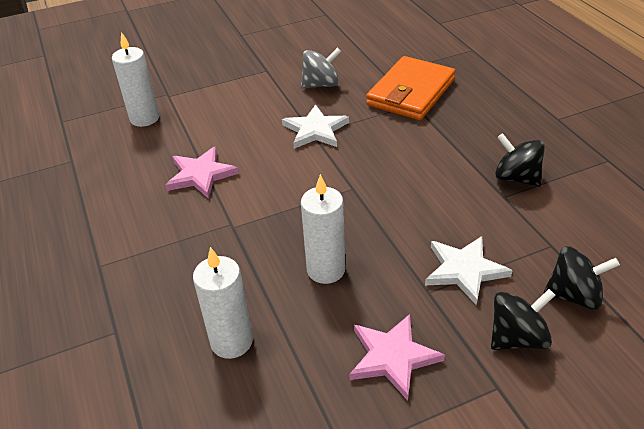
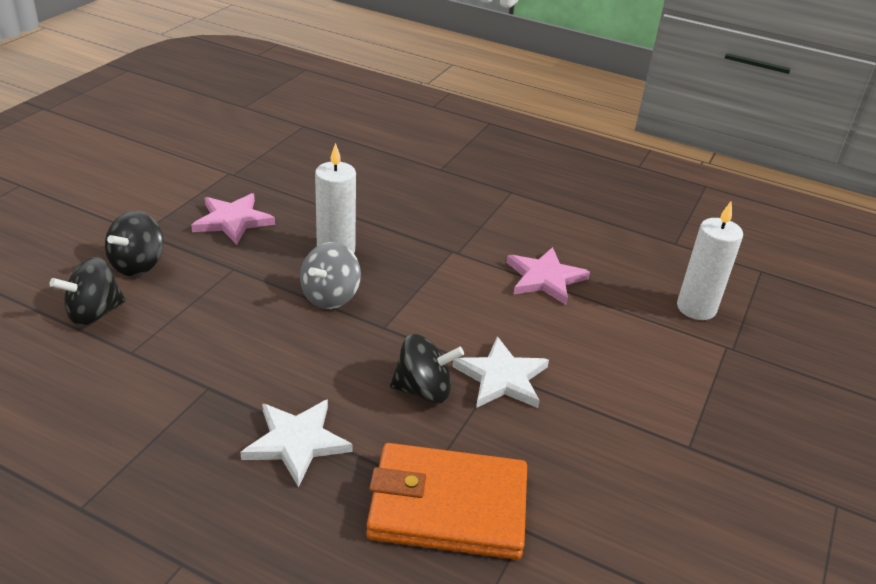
camera: 135 degrees right, 5 degrees down
(231, 341) = (357, 190): white candle -> none
(321, 84) = (585, 456): grey spinning top -> grey spinning top (330, 296)
(410, 92) = (447, 506): orange wallet -> orange wallet turned 75 degrees counterclockwise
(464, 270) = (211, 295): white star -> white star (296, 442)
(516, 178) = (204, 419): black spinning top -> black spinning top (423, 390)

